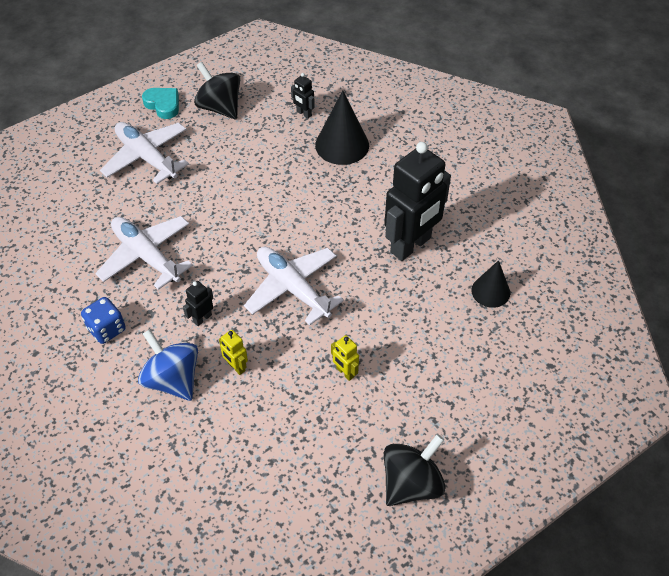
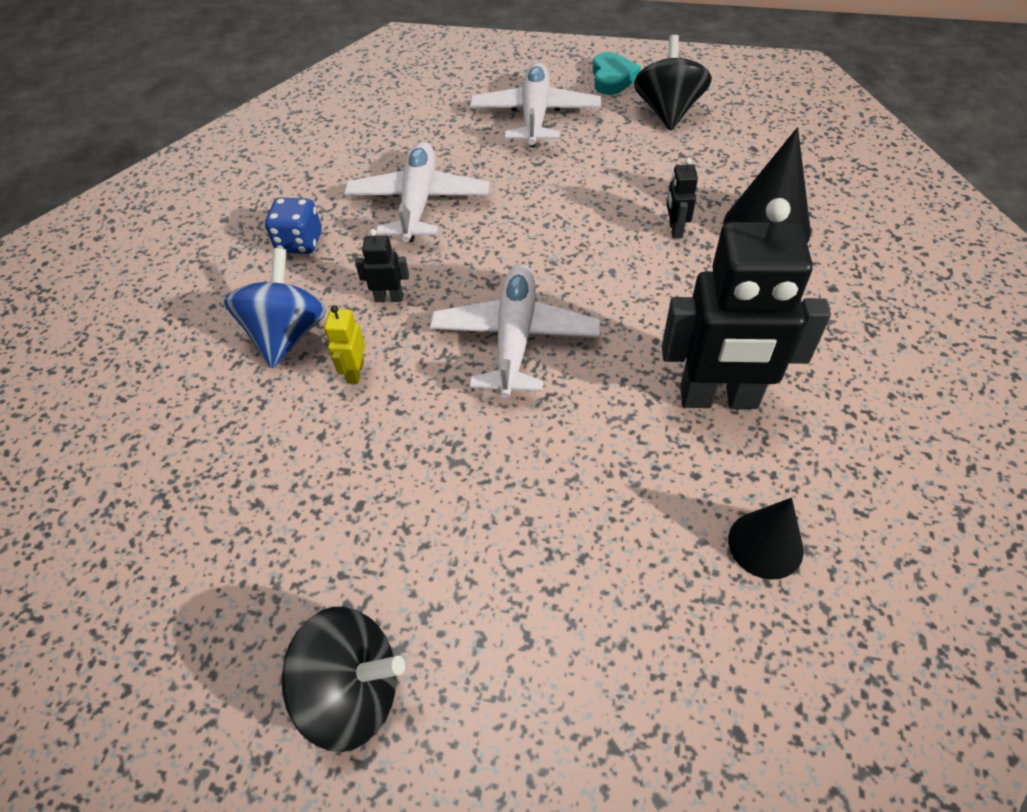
camera: 50 degrees right, 0 degrees up
(304, 113) = (758, 168): black robot -> black robot (675, 230)
(345, 372) = (452, 479): yellow robot -> none

